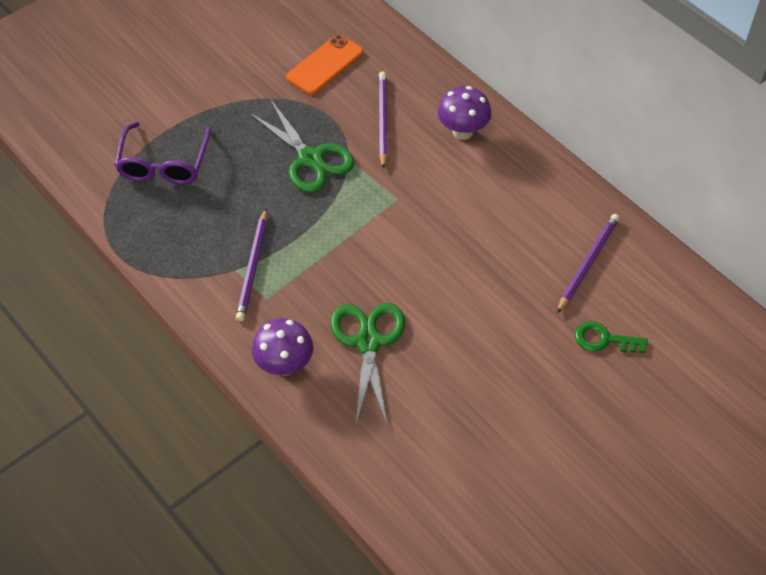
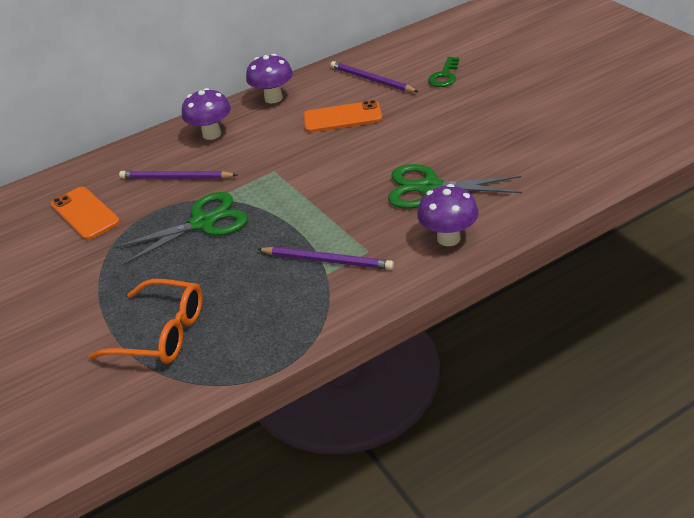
camera: 75 degrees left, 15 degrees down
(164, 164) = (162, 333): purple glasses -> orange glasses
(502, 245) = (342, 117): none -> orange phone
(539, 173) = (273, 98): none -> purple mushroom

